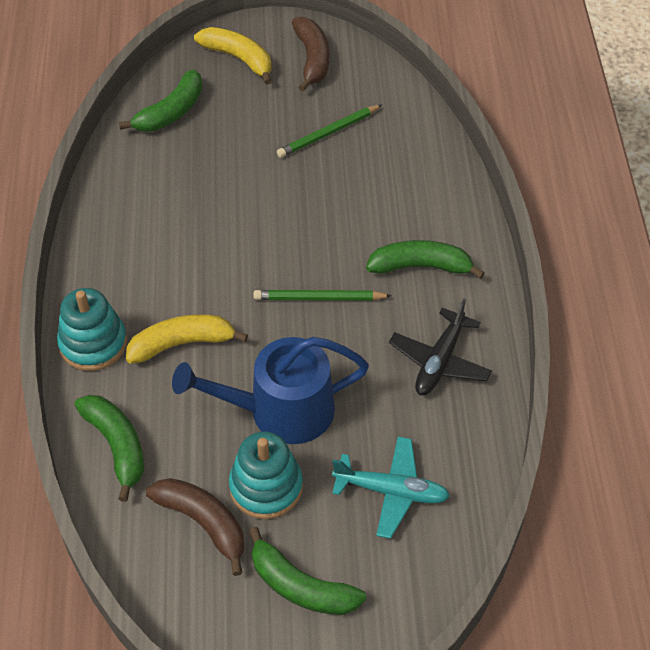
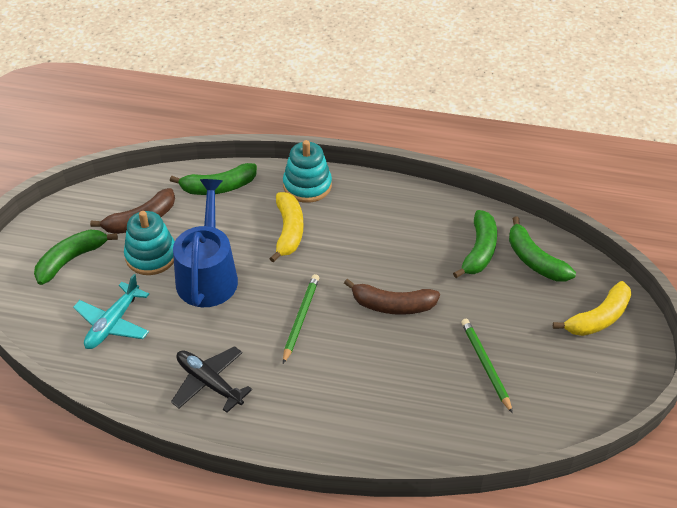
camera: 105 degrees right, 5 degrees down
(312, 59) = (590, 374): brown banana -> brown banana (393, 305)
(420, 266) = (309, 395): green banana -> green banana (479, 250)

